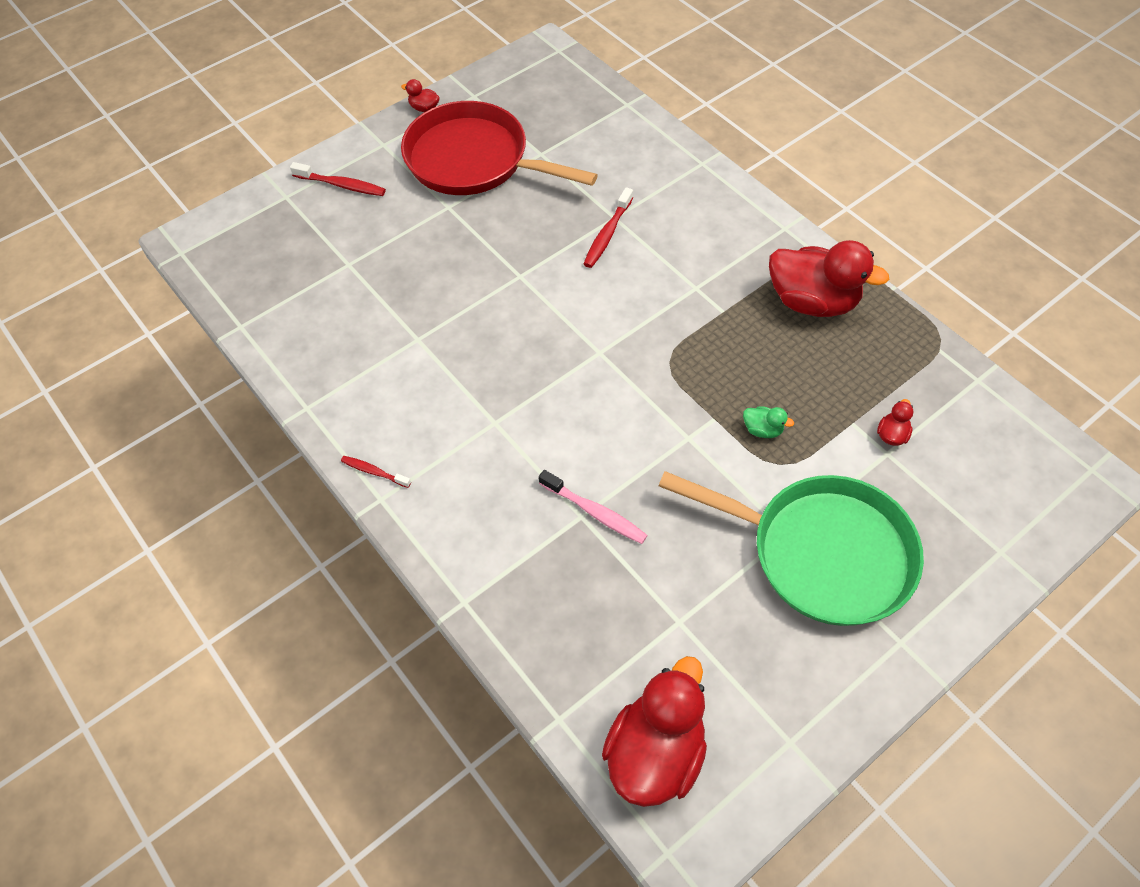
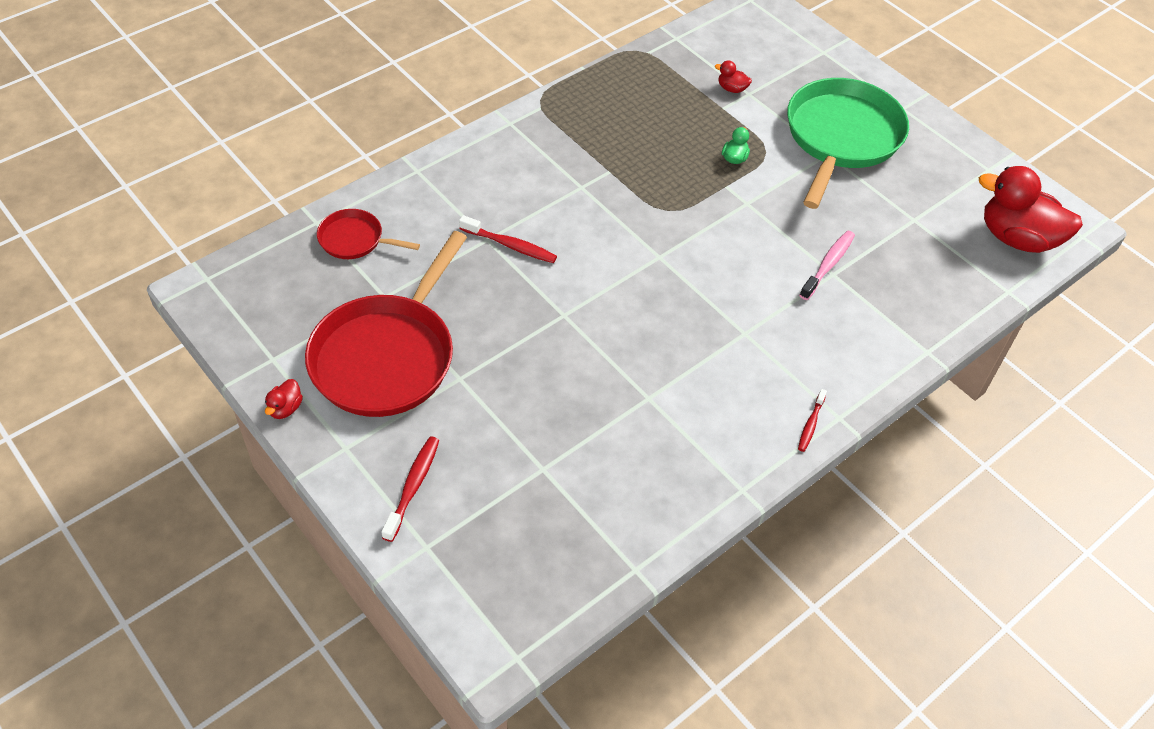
camera: 95 degrees left, 5 degrees down
(607, 129) = (355, 240): none -> red pan
(812, 301) = (598, 115): red duck -> none

